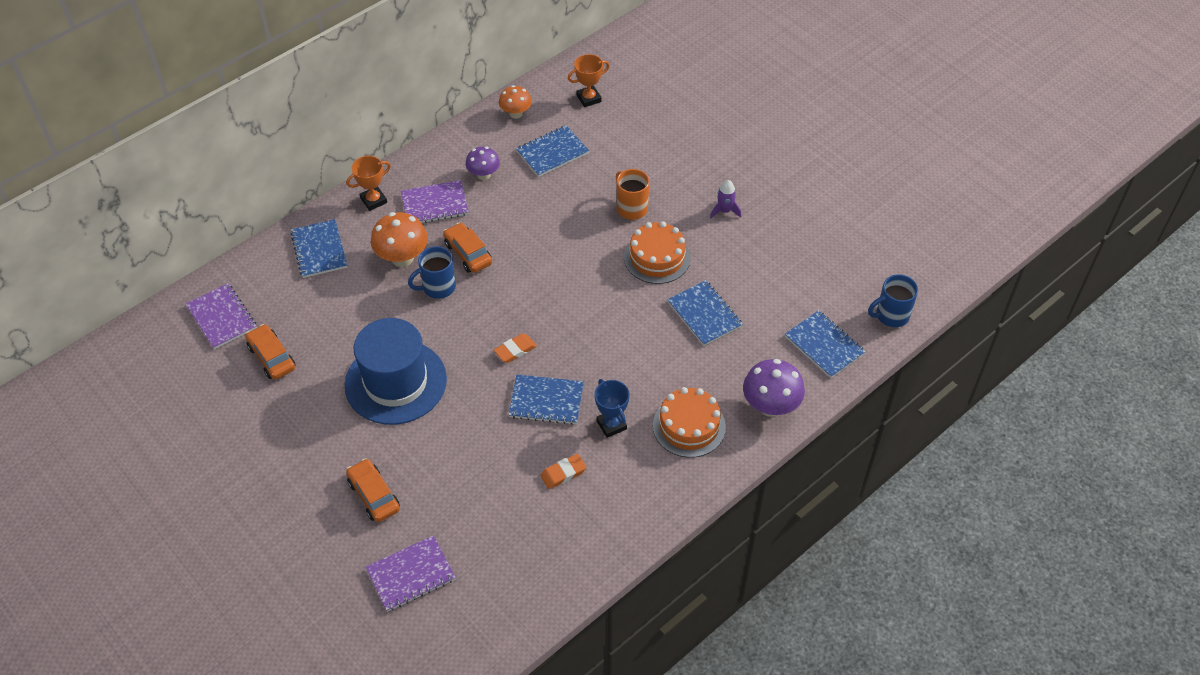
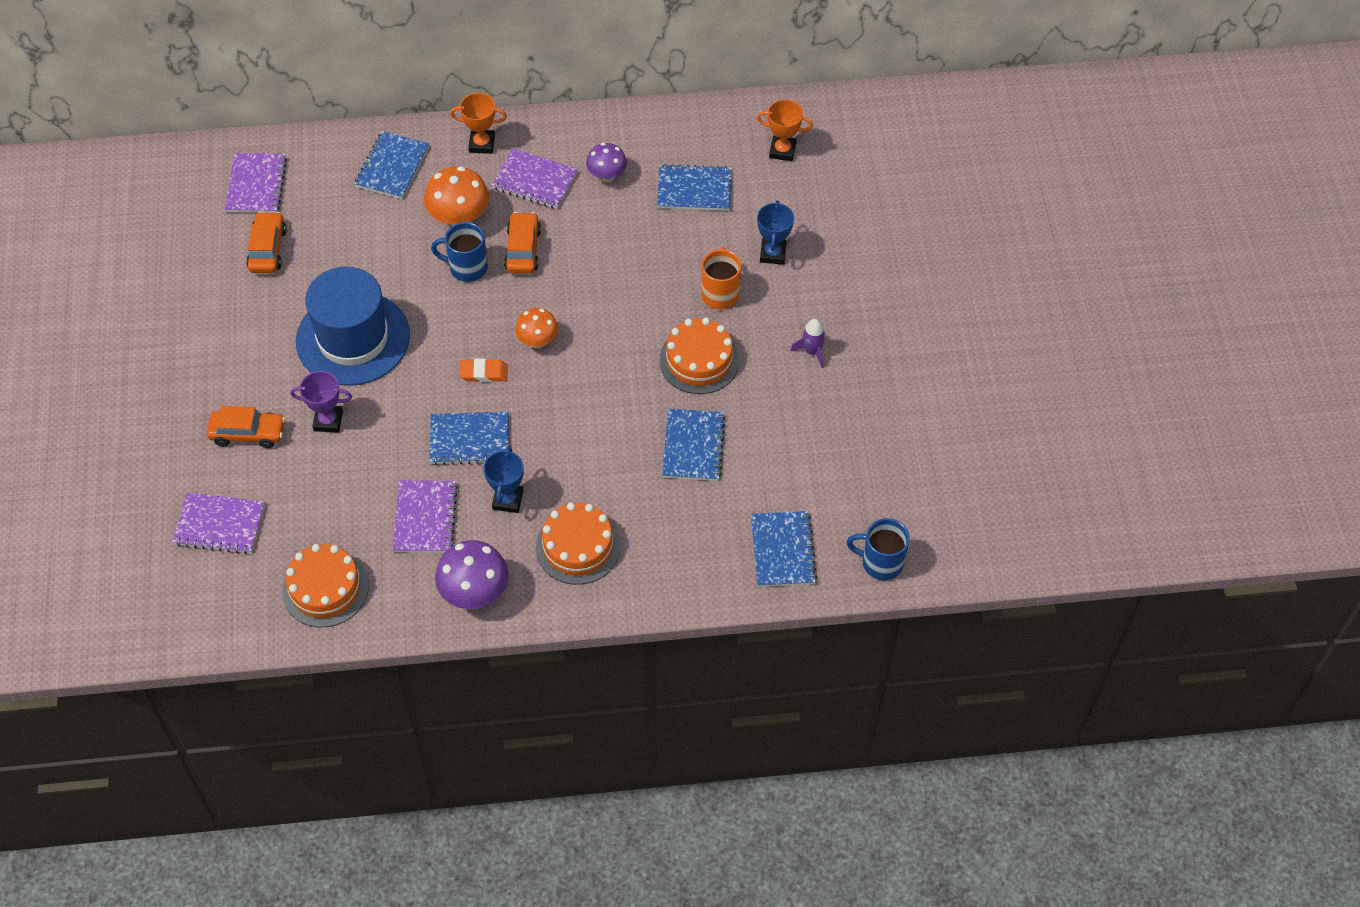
camera: 35 degrees right, 5 degrees up
(374, 495) = (248, 433): orange car -> orange car turned 90 degrees clockwise
(429, 450) = (328, 421): none -> purple trophy
(516, 113) = (694, 127): orange mushroom -> orange mushroom (537, 341)
(534, 568) = (325, 588): none -> orange cake
(546, 401) = (469, 439): blue notebook -> blue notebook turned 45 degrees counterclockwise
(563, 473) = (425, 518): orange eraser -> purple notebook
(642, 165) = (772, 254): none -> blue trophy
(770, 406) = (673, 577): purple mushroom -> purple mushroom (475, 593)

